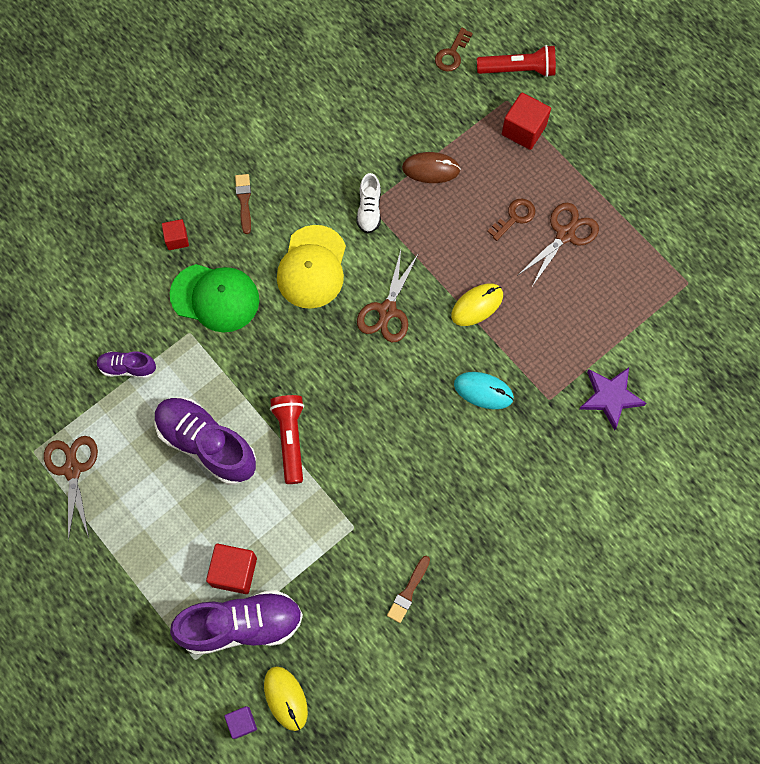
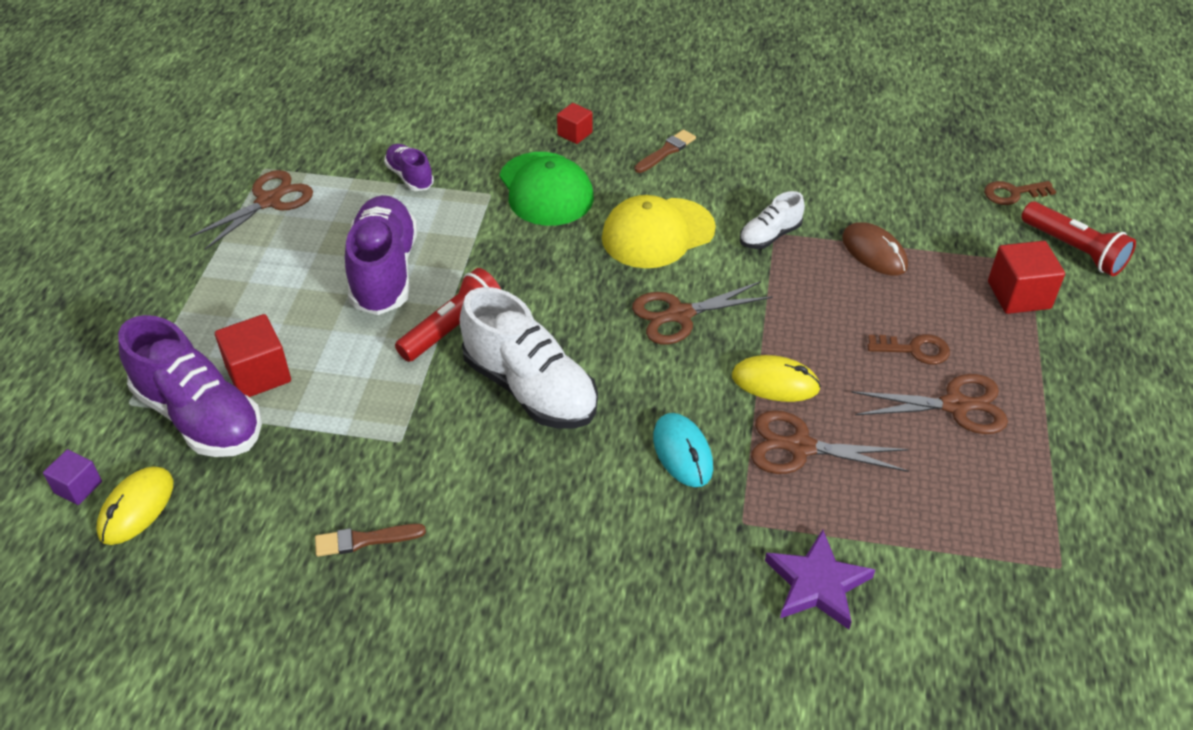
camera: 50 degrees right, 25 degrees down
(374, 432) = (530, 389): none -> white shoe
(528, 332) = (800, 447): none -> brown scissors

